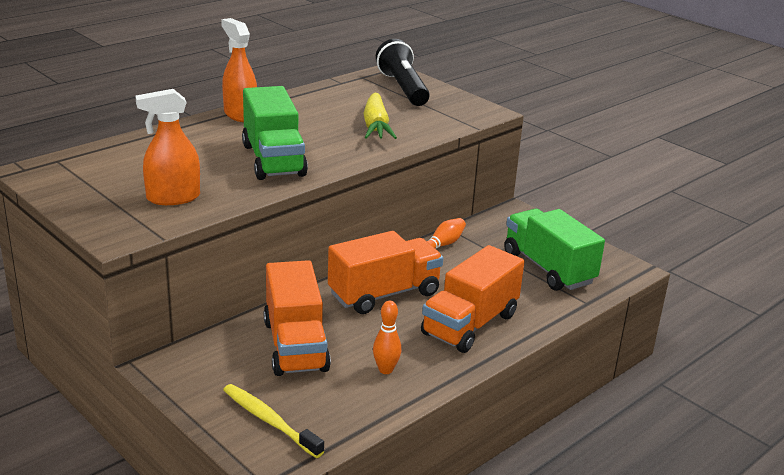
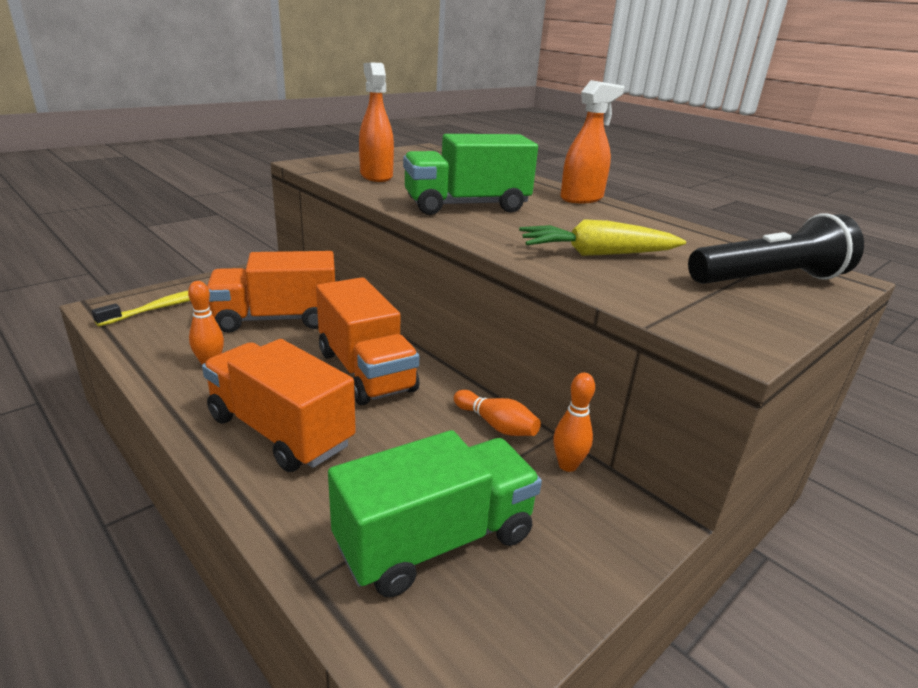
camera: 90 degrees right, 0 degrees up
(476, 226) = (567, 465): none -> orange bowling pin

